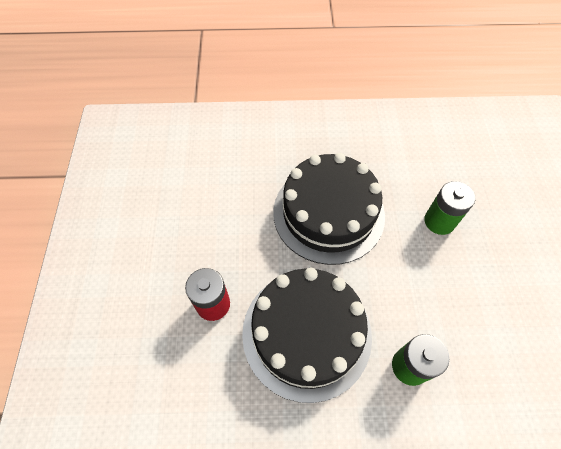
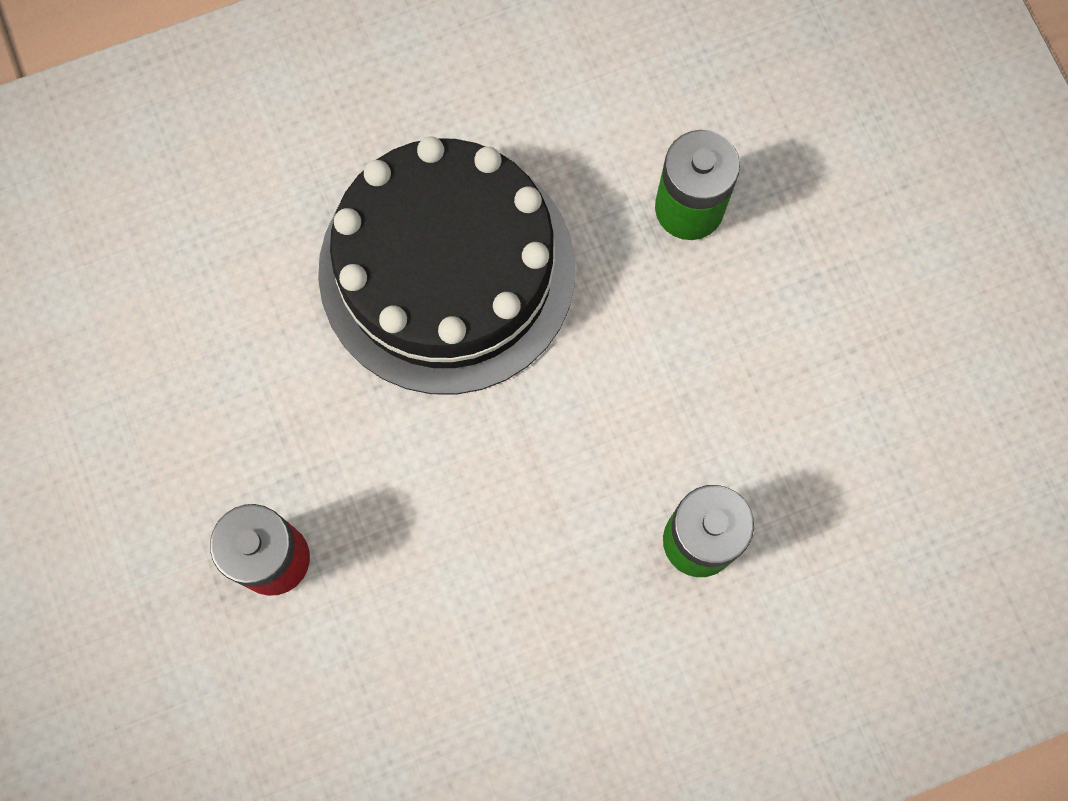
camera: 20 degrees left, 15 degrees up
(306, 333) = (483, 548): black cake -> none

